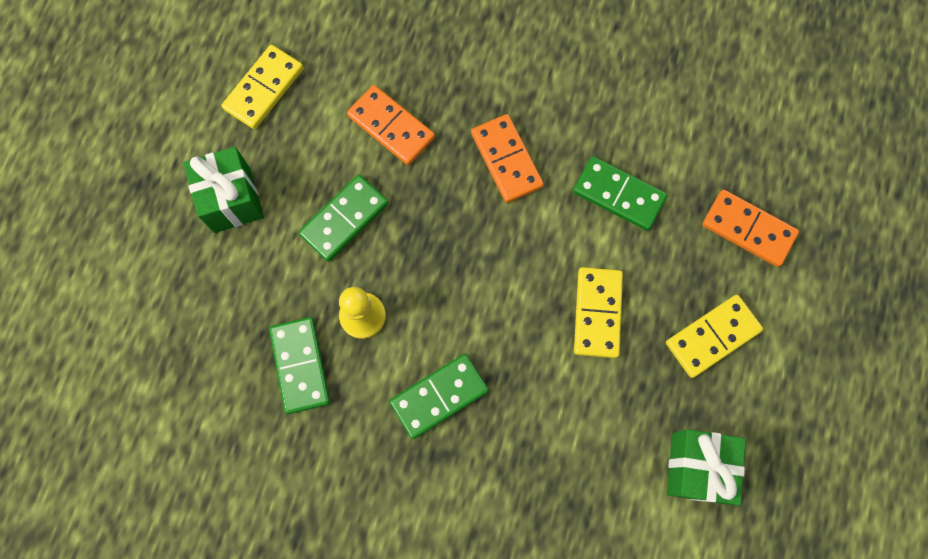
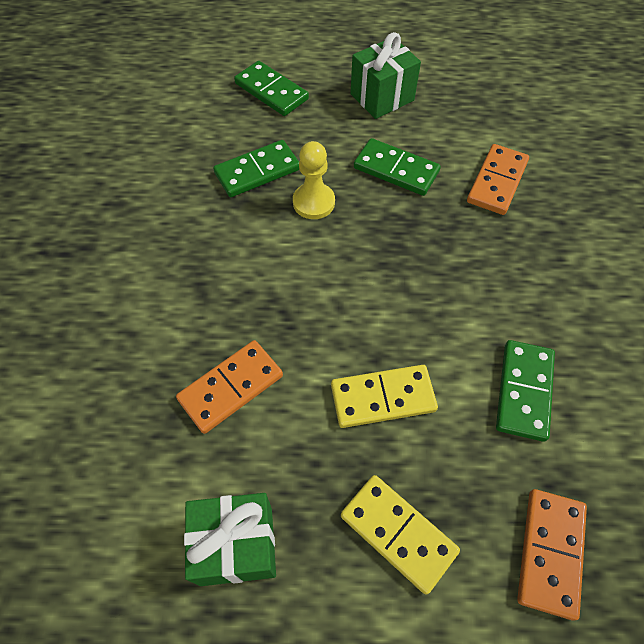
camera: 75 degrees right, 15 degrees down
(264, 89) = (485, 93): yellow domino -> none
(439, 396) = (256, 276): green domino -> green domino (271, 91)
(506, 160) = (510, 278): orange domino -> orange domino (231, 387)

